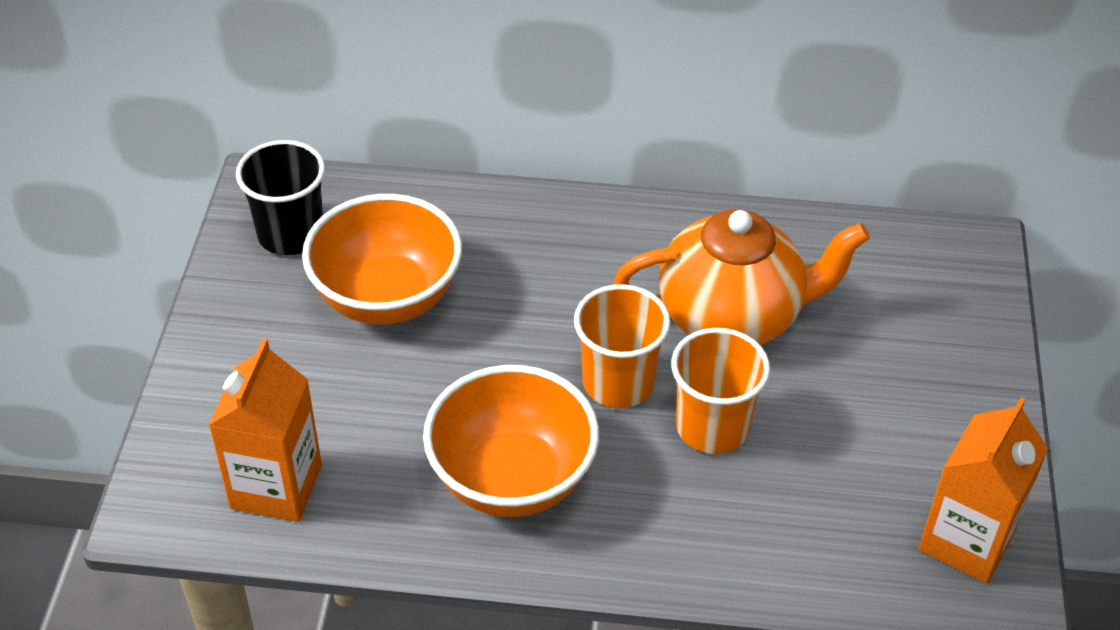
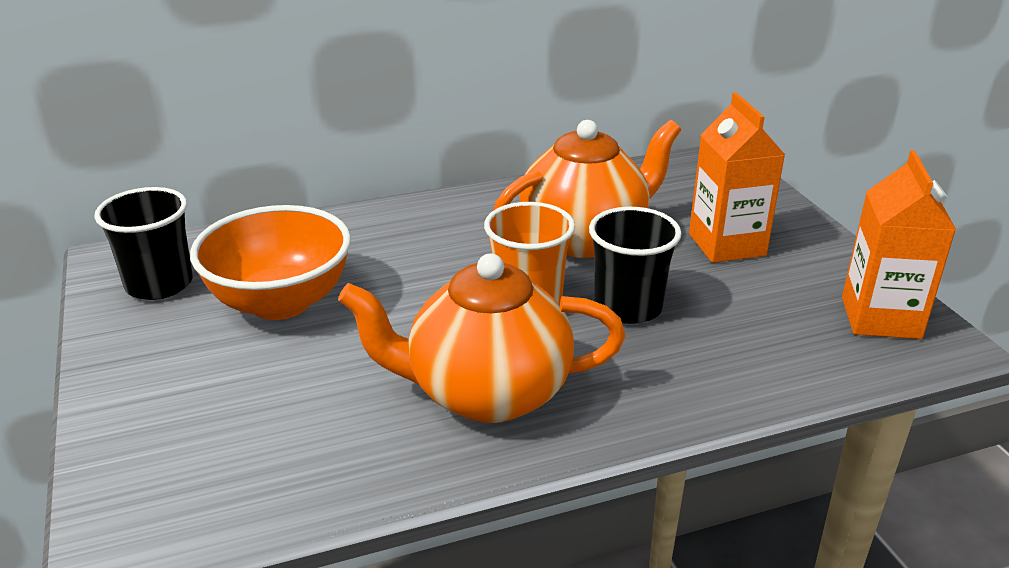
camera: 25 degrees left, 15 degrees down
(276, 487) = (252, 474): orange carton -> orange carton (727, 245)
(512, 479) = (486, 393): orange bowl -> orange teapot
(712, 427) = (628, 307): orange cup -> black cup

